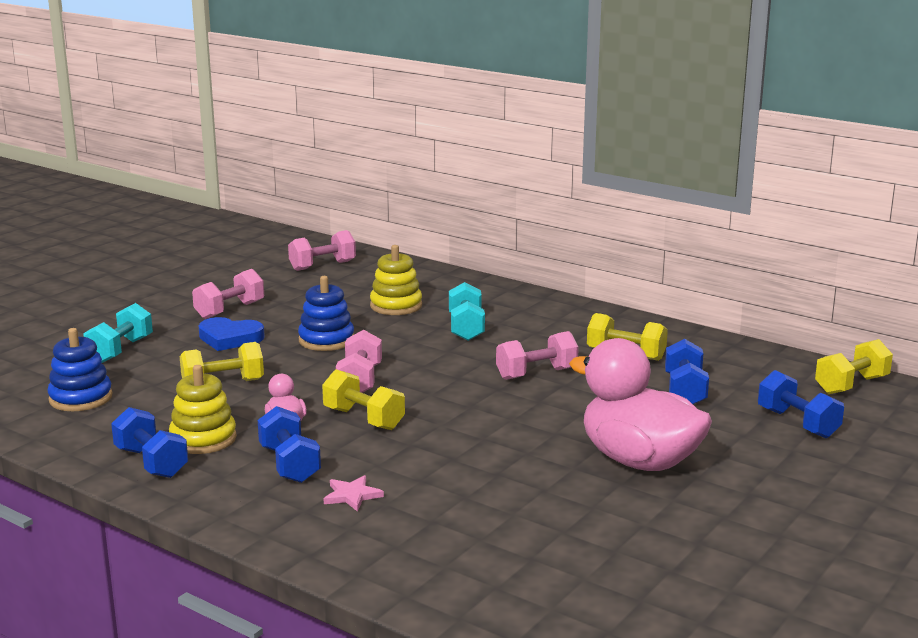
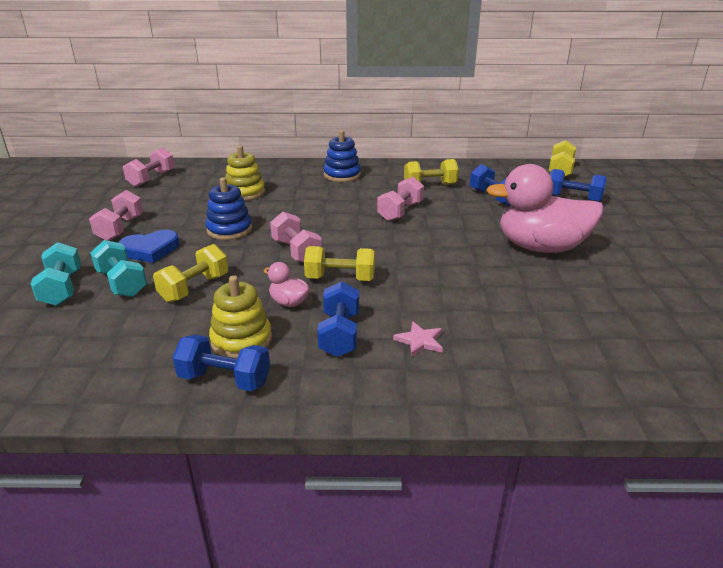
camera: 35 degrees left, 10 degrees up
(81, 398) = (77, 344): blue stacking toy -> blue stacking toy (342, 175)
(289, 464) = (340, 334): blue dumbbell -> blue dumbbell turned 60 degrees clockwise
(466, 328) = (313, 195): turquoise dumbbell -> turquoise dumbbell (122, 283)

